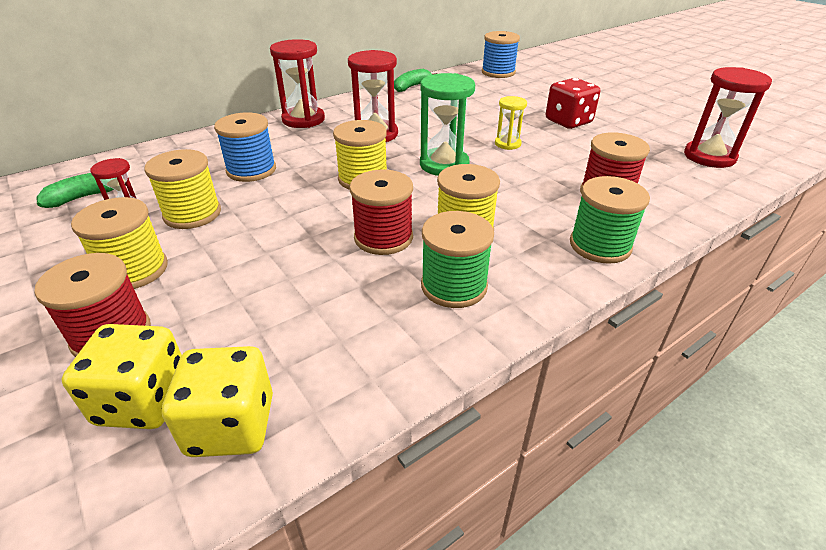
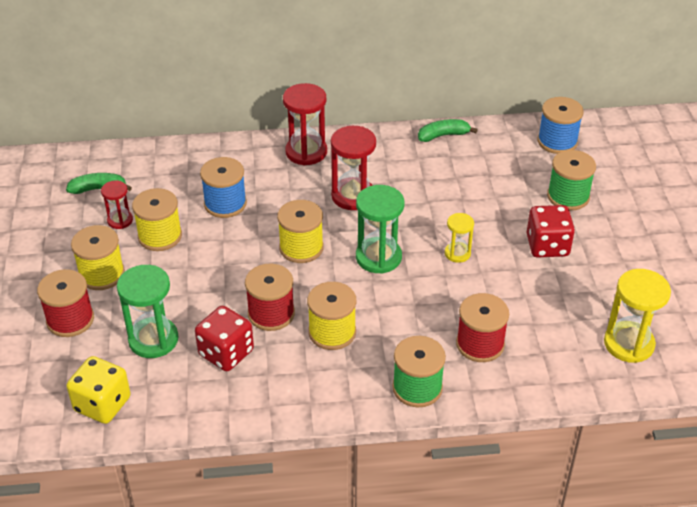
camera: 30 degrees right, 5 degrees up
(144, 401) = (69, 370): yellow dice -> none
(256, 313) = (153, 339): none -> green hourglass
(365, 291) = (226, 353): none -> red dice
(454, 286) = (284, 374): green spool -> green spool (568, 196)
(709, 157) = (628, 344): red hourglass -> yellow hourglass

